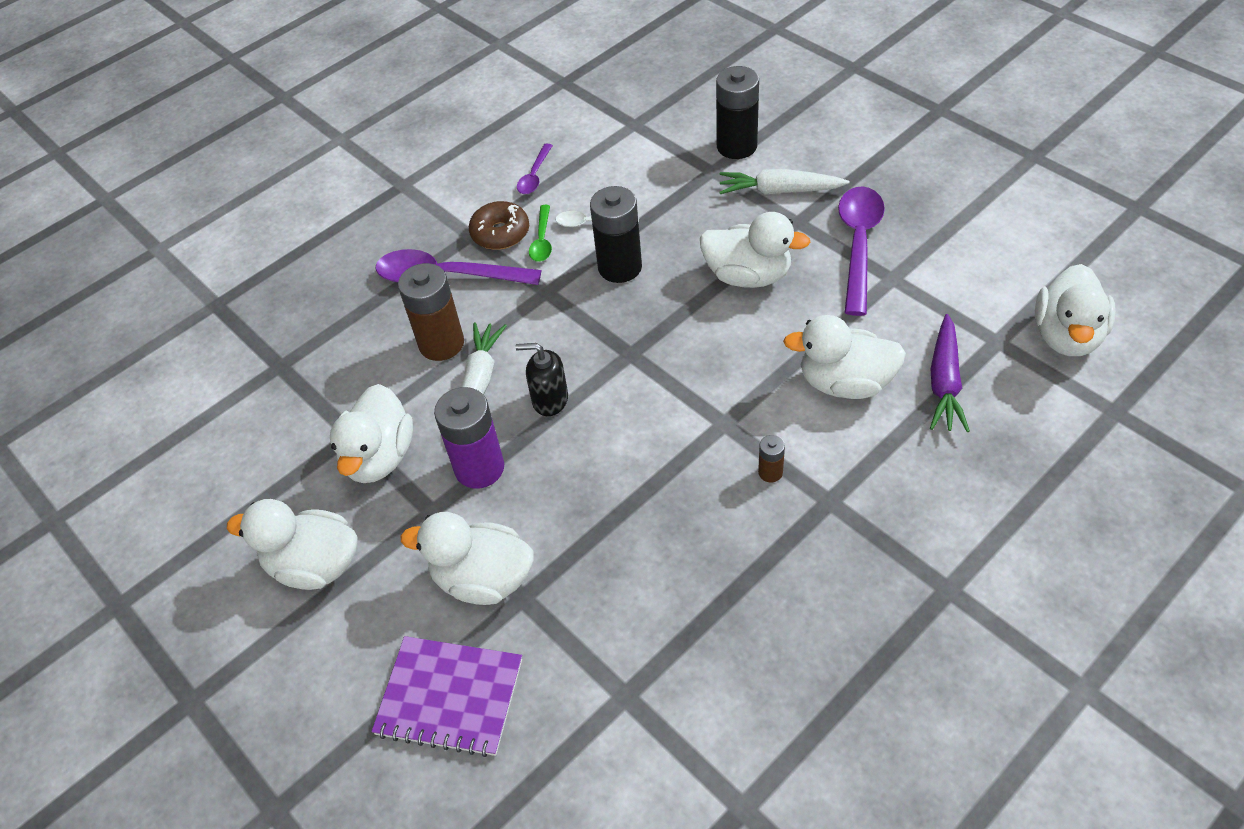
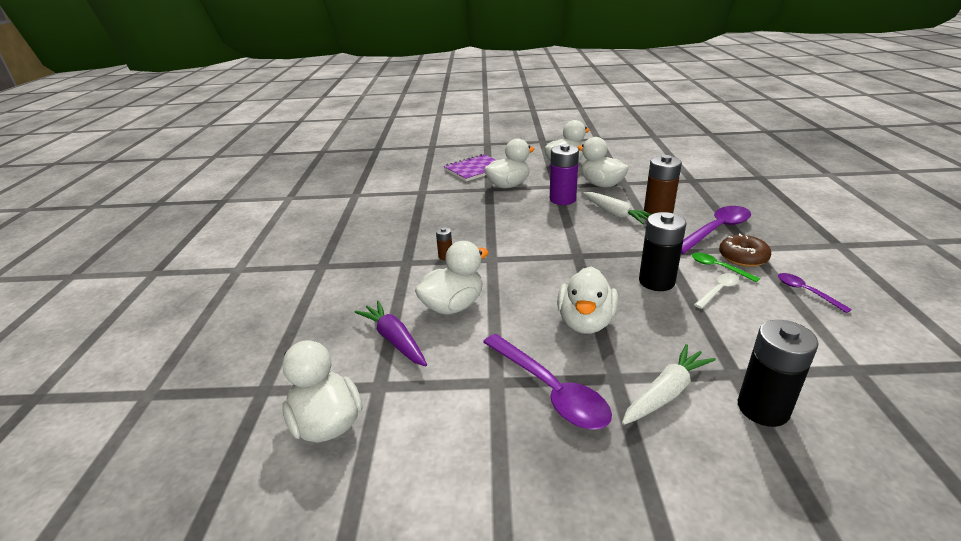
camera: 130 degrees right, 20 degrees down
(550, 400) = (578, 225): black soap dispenser -> none
(748, 276) = (585, 322): white duck -> white duck turned 45 degrees counterclockwise

